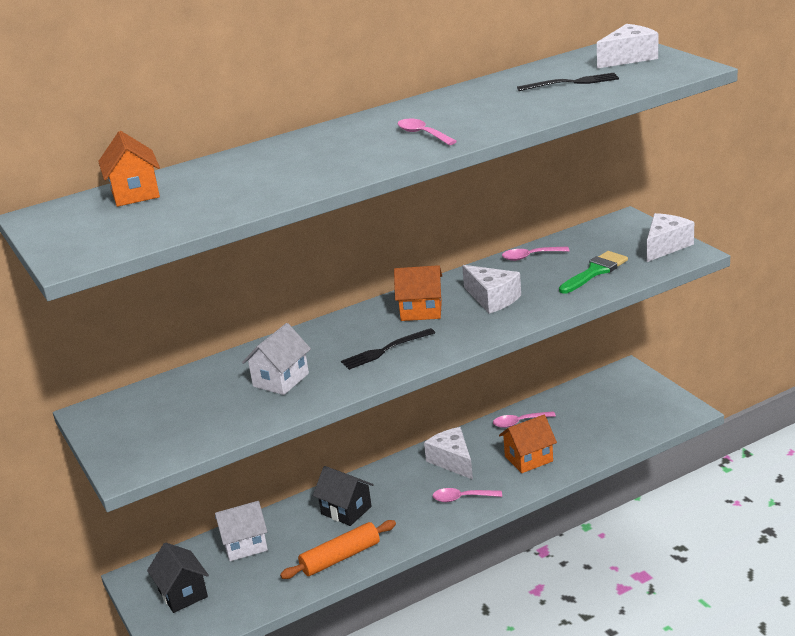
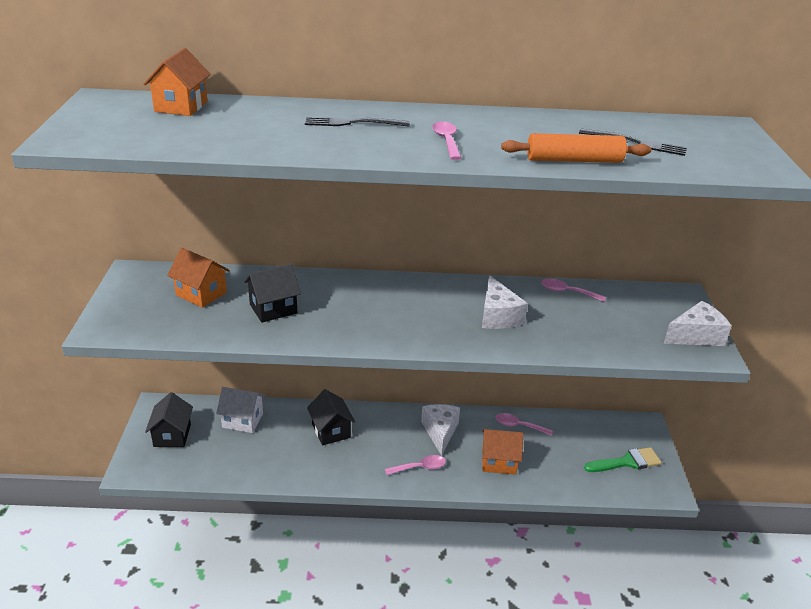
camera: 25 degrees right, 5 degrees up
(281, 380) = (273, 309): white house -> black house
(340, 557) = (293, 467): orange rolling pin -> orange rolling pin (574, 160)
(385, 350) = (370, 321): black fork -> black fork (352, 123)
(421, 311) = (432, 300): orange house -> orange house (201, 294)
(462, 498) = (419, 467): pink spoon -> pink spoon turned 135 degrees clockwise
(595, 271) = (608, 331): green brush -> green brush (627, 462)
(628, 58) = (720, 139): white cheese -> none

